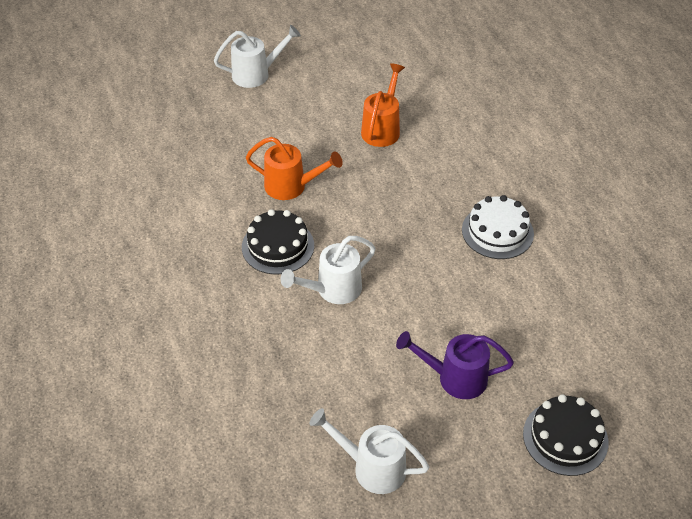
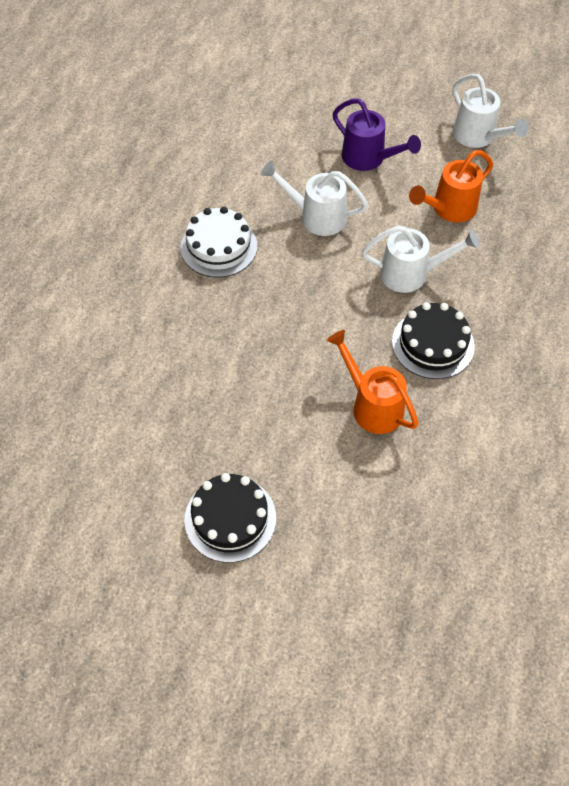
camera: 145 degrees left, 10 degrees up
(256, 74) = (295, 611): white watering can -> white watering can (316, 216)
(382, 129) = (216, 424): orange watering can -> orange watering can (449, 209)
(565, 438) = (327, 88): black cake -> black cake (230, 518)

